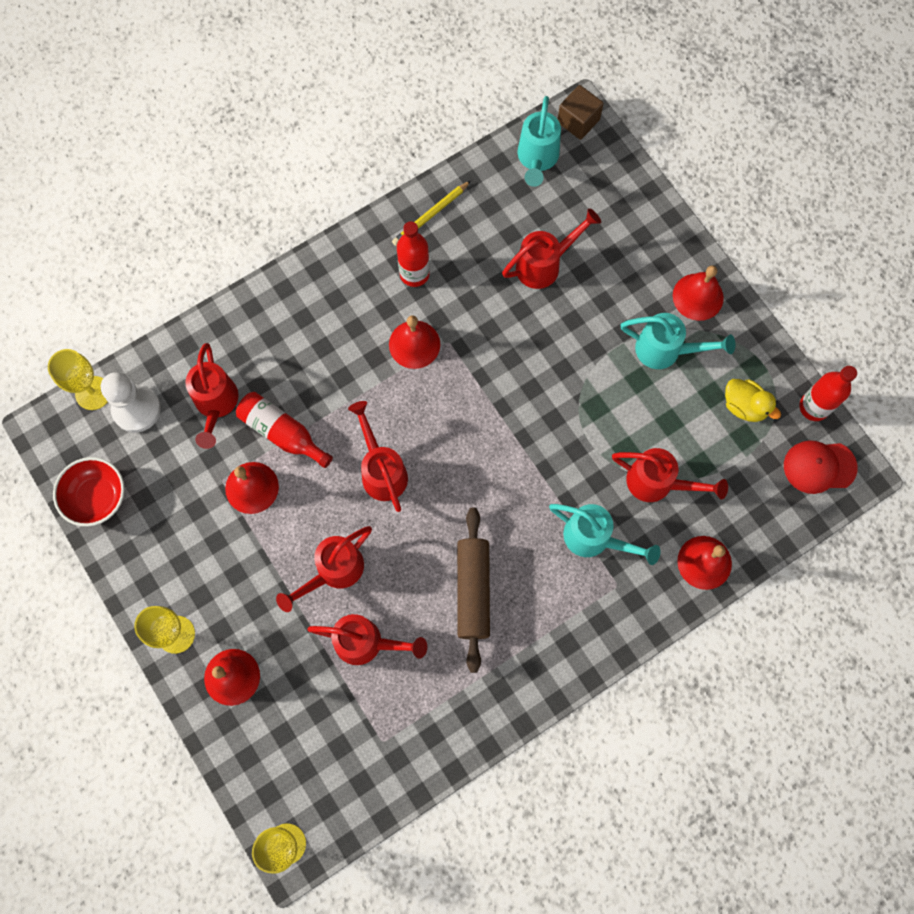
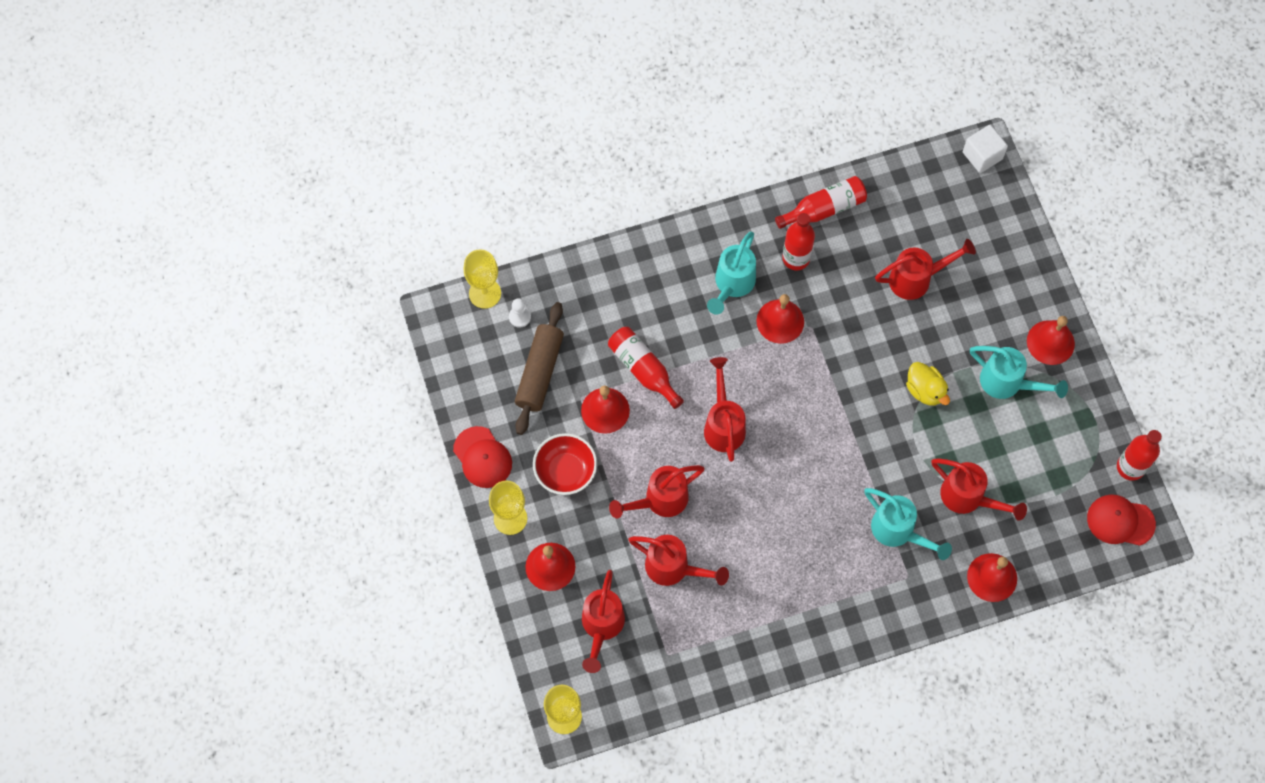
camera: 15 degrees right, 5 degrees down
(97, 497) = (468, 384): red bowl -> red bowl (565, 471)
(130, 574) = (482, 457): none -> red cap
(136, 409) = (520, 317): white pawn -> white pawn, size x0.50
(216, 405) = (590, 331): red watering can -> red watering can (601, 627)
(431, 215) = (824, 209): yellow pencil -> red bottle
(473, 591) = (778, 548): brown rolling pin -> brown rolling pin (540, 372)
(537, 160) = (934, 182): turquoise watering can -> turquoise watering can (732, 285)
(578, 121) = (982, 155): brown cube -> white cube
(744, 406) = (1066, 450): yellow duck -> yellow duck (925, 390)

